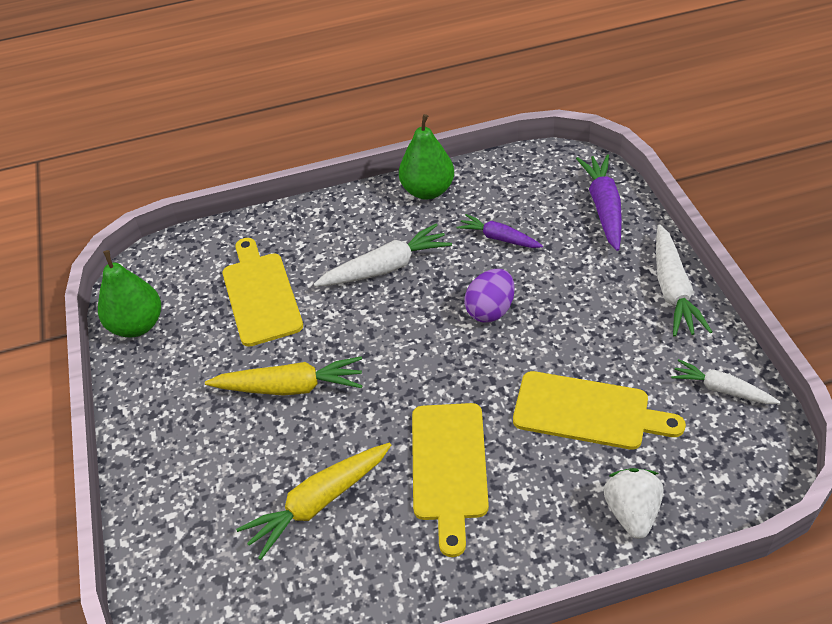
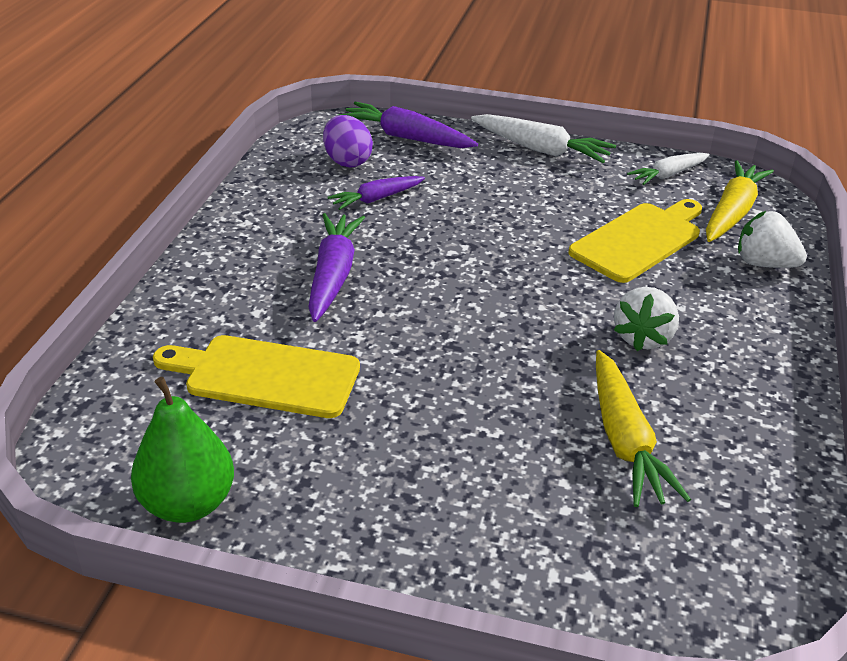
camera: 65 degrees left, 10 degrees down
(290, 387) = (439, 403): yellow carrot -> yellow carrot (732, 212)
(386, 267) = (333, 275): white carrot -> purple carrot
(428, 191) = (254, 210): green pear -> none
(449, 467) = (643, 338): yellow cutting board -> white strawberry
(490, 310) = (466, 240): purple egg -> purple egg (347, 161)

